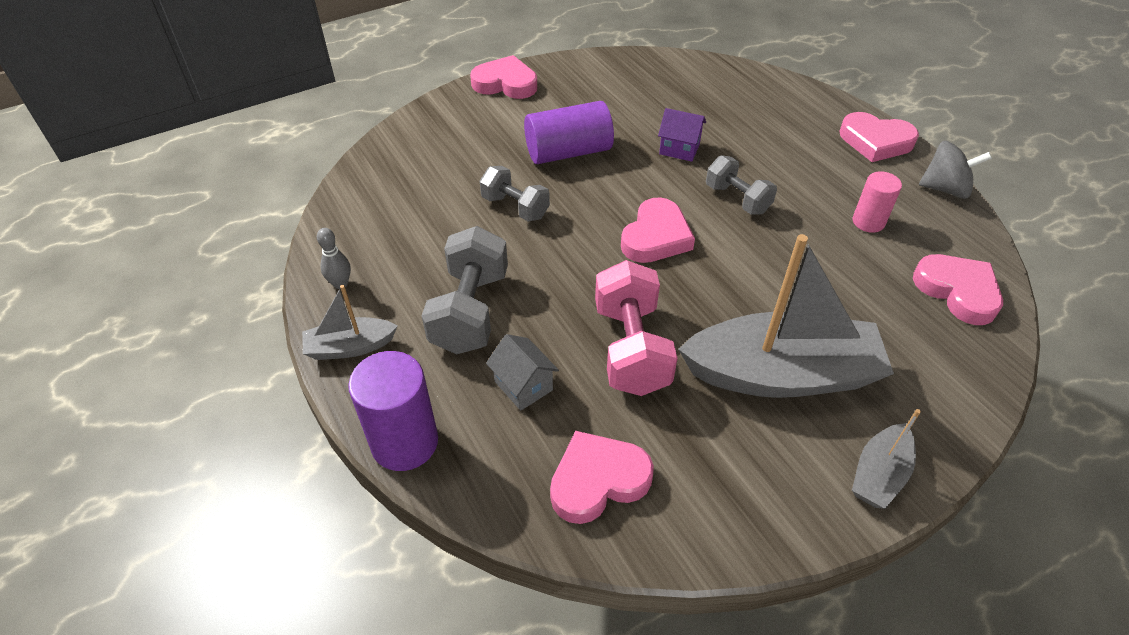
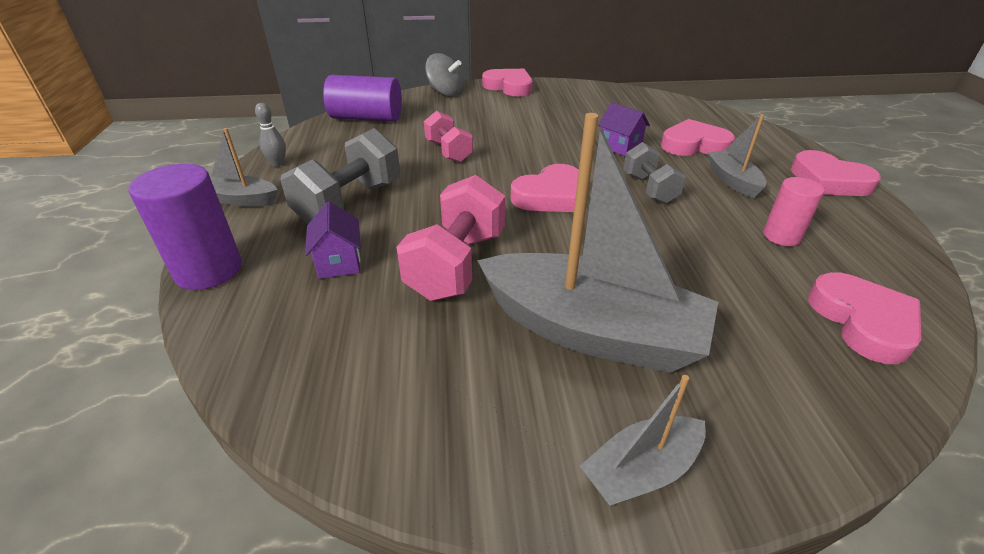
camera: 25 degrees right, 10 degrees down
(515, 207) = (448, 151): grey dumbbell -> pink dumbbell
(523, 386) = (339, 262): grey house -> purple house
(568, 152) = (522, 130): purple cylinder -> purple cylinder (366, 118)
(598, 480) = (329, 355): pink heart -> pink heart (694, 145)
(801, 166) = (732, 181): none -> grey boat
(945, 189) = (894, 232): grey spinning top -> grey spinning top (445, 93)

